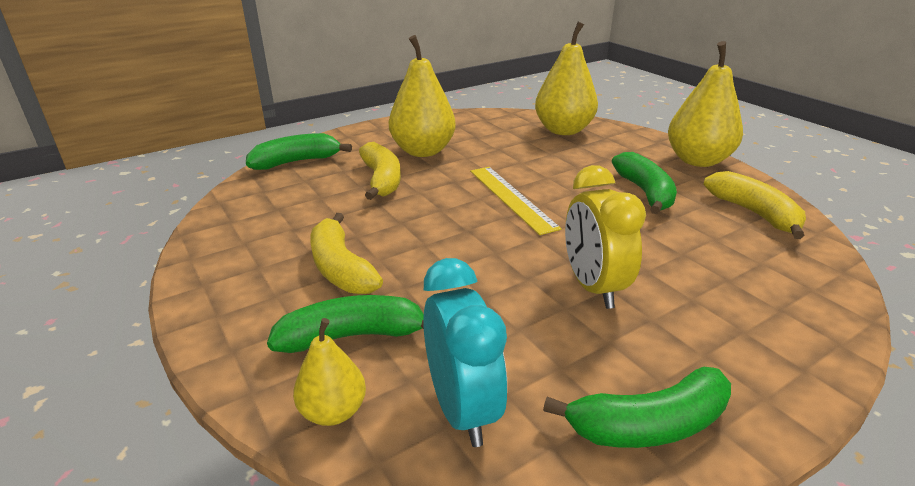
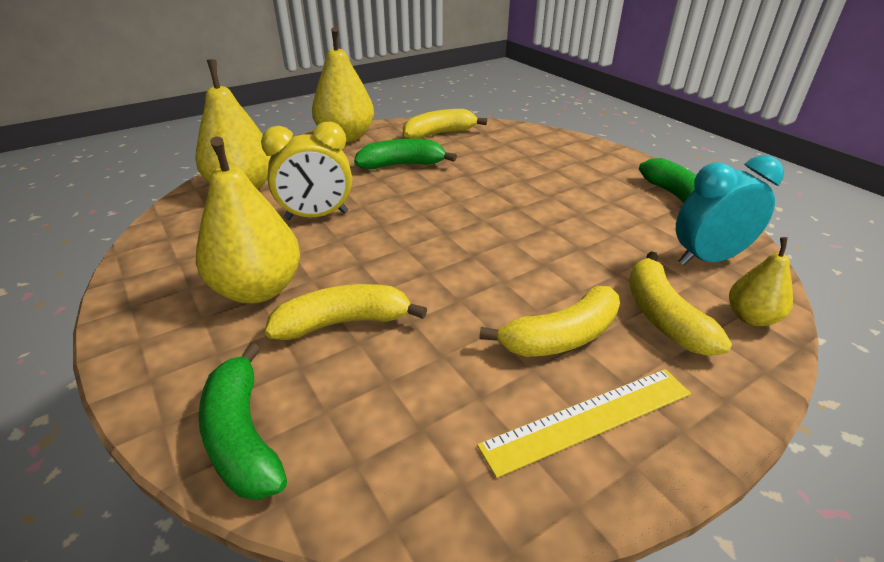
camera: 90 degrees left, 5 degrees up
(353, 336) = (663, 316): green banana -> yellow banana
(512, 198) = (406, 227): yellow ruler -> yellow ruler (588, 418)
(593, 287) = (550, 201): yellow clock -> yellow clock (317, 216)

